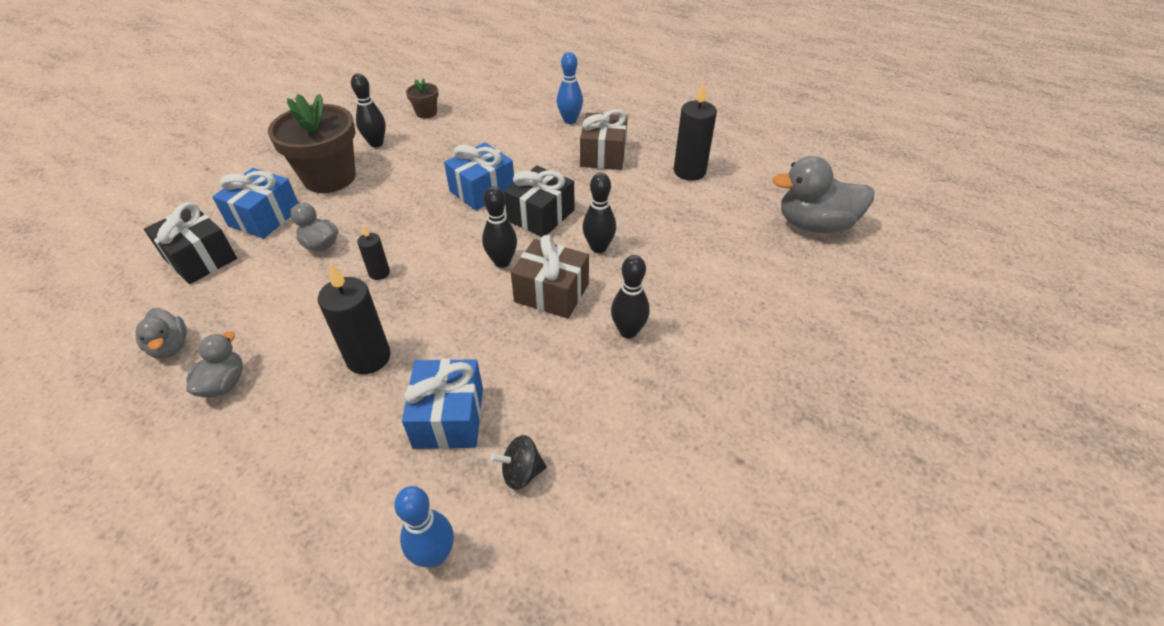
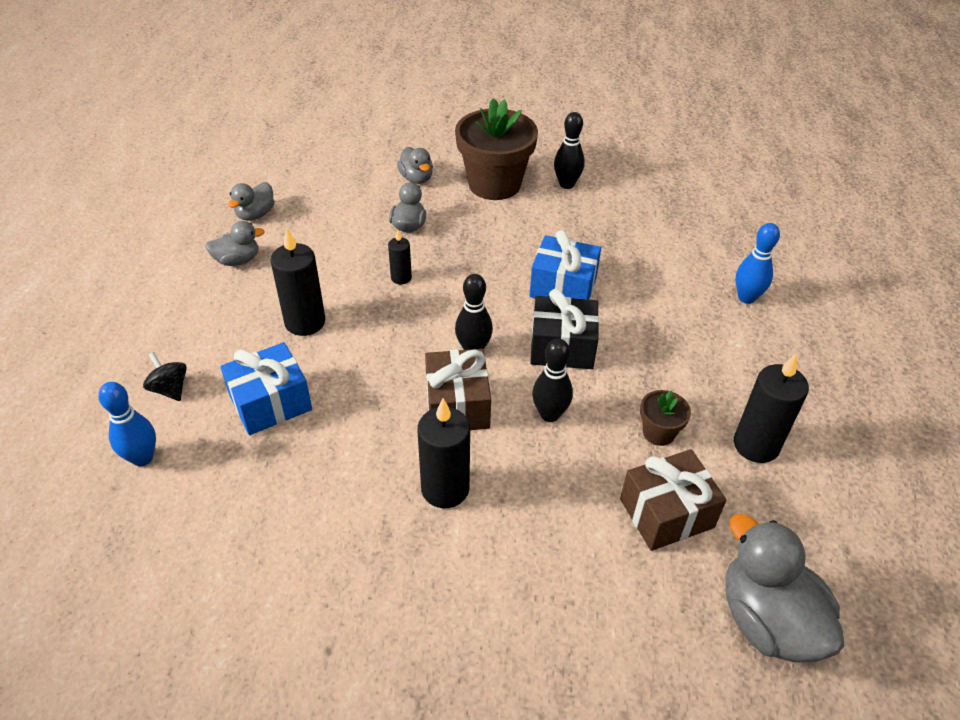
camera: 60 degrees right, 0 degrees up
(200, 259) = (347, 175): black gift -> none
(265, 217) = (416, 178): blue gift -> grey duck
(426, 113) = (645, 189): brown flower pot -> brown flower pot (658, 432)
(521, 472) = (238, 478): black spinning top -> black spinning top (170, 389)
(603, 155) = (710, 353): brown gift -> brown gift (666, 513)
(628, 331) = (445, 489): black bowling pin -> black candle

